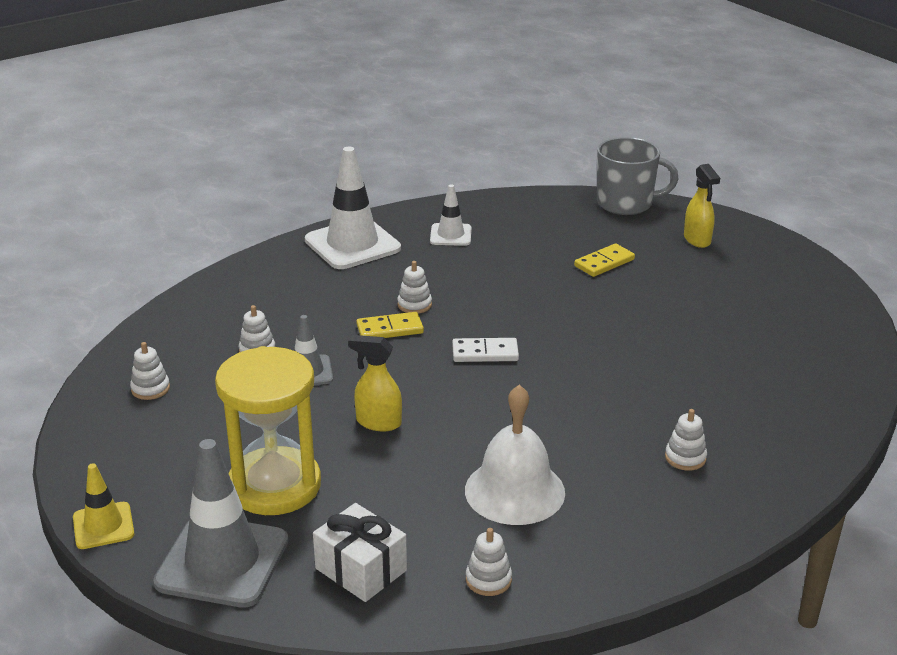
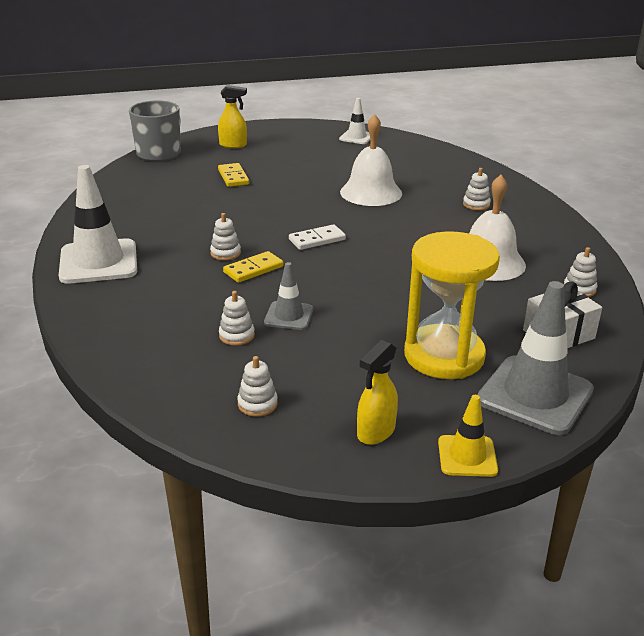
camera: 70 degrees left, 0 degrees up
(378, 422) = (382, 297): yellow spray bottle -> yellow spray bottle (375, 432)
(390, 329) = (253, 269): yellow domino -> yellow domino turned 45 degrees clockwise
(450, 235) = (132, 219): white traffic cone -> white traffic cone (356, 137)
(485, 353) = (317, 240): white domino -> white domino turned 45 degrees clockwise
(647, 365) = (371, 192): none -> white bell

